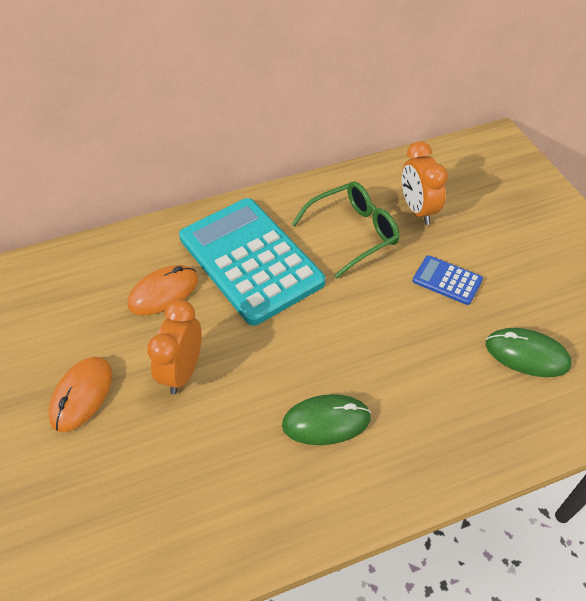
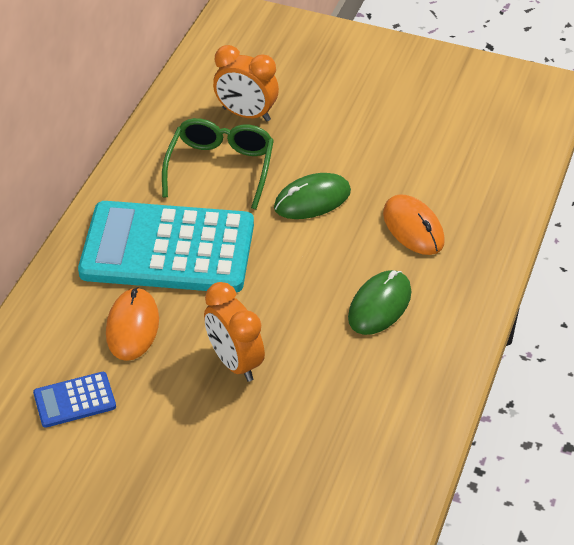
camera: 50 degrees left, 5 degrees down
(82, 395) = (182, 442): orange mouse -> orange mouse (413, 228)
(447, 280) = (335, 150): blue calculator -> blue calculator (74, 400)
(527, 355) = (447, 160): green mouse -> green mouse (312, 200)

